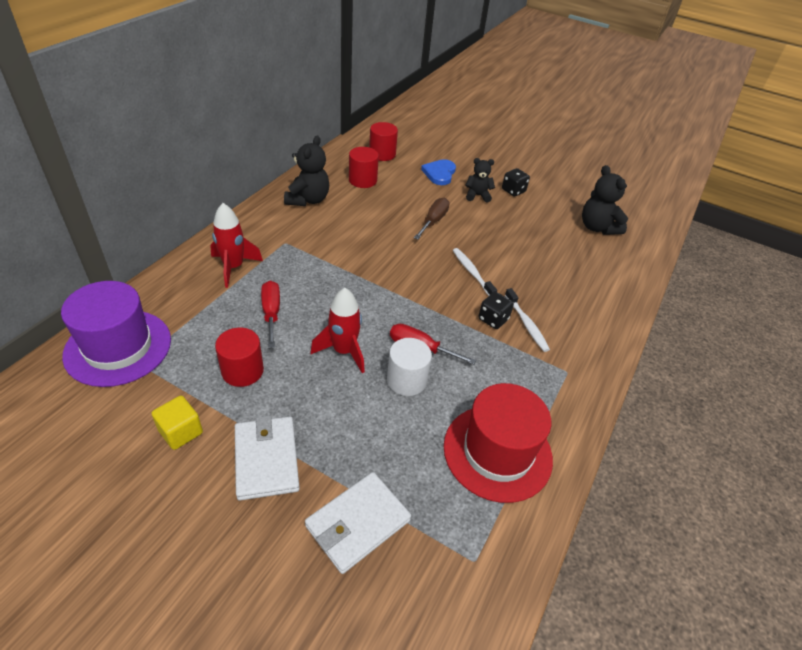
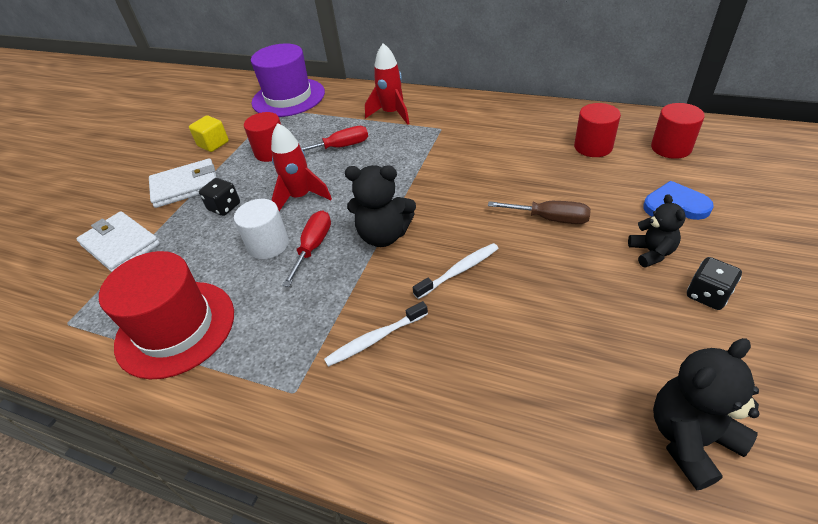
camera: 90 degrees right, 0 degrees up
(308, 200) = (521, 122): black teddy bear -> black teddy bear (383, 235)
(493, 319) = (375, 302): black dice -> black dice (224, 207)

